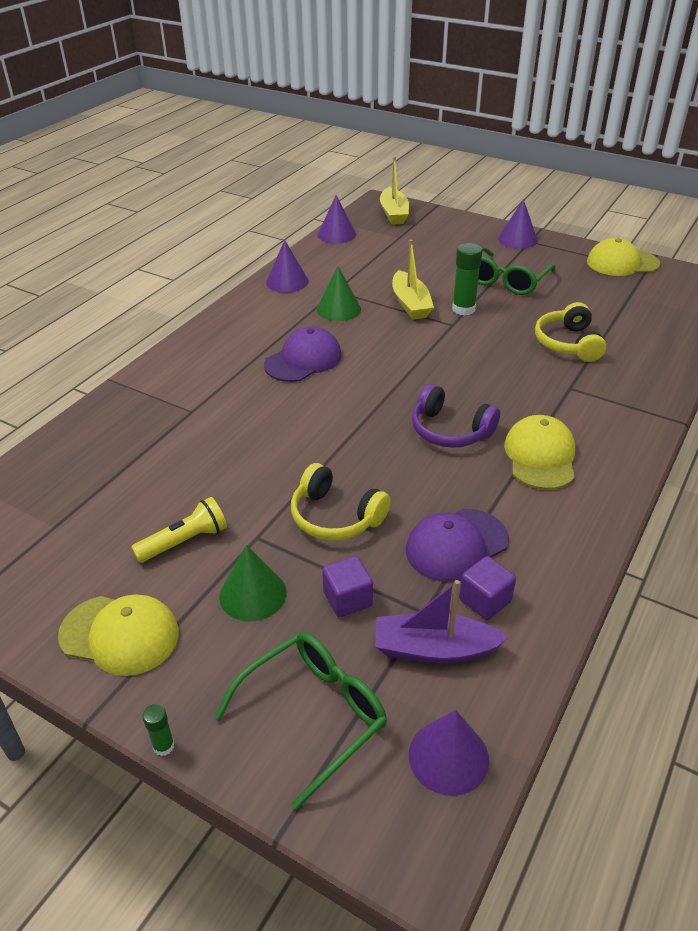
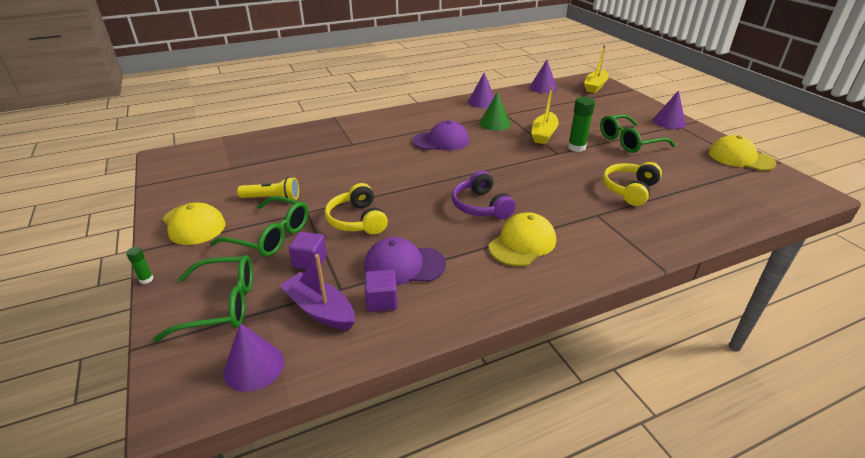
camera: 35 degrees right, 5 degrees down
(253, 594) = (270, 236): green cone -> green glasses

